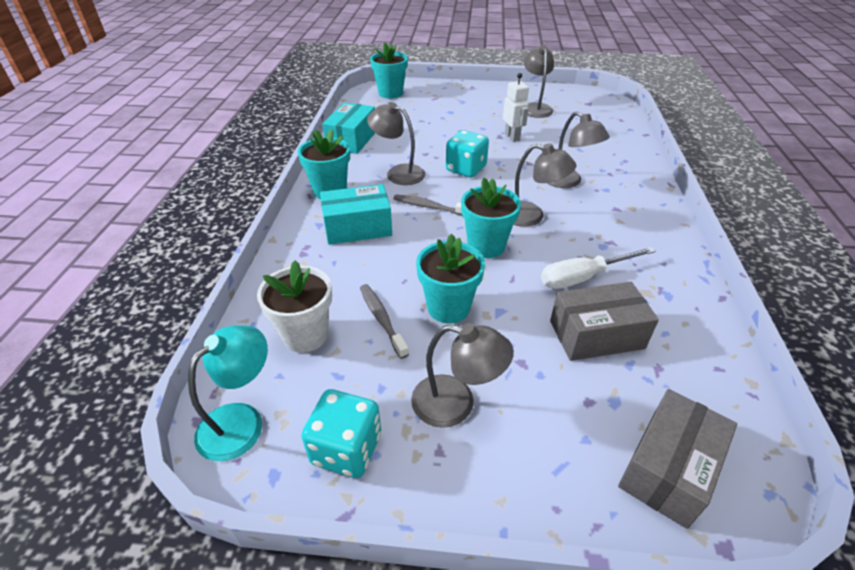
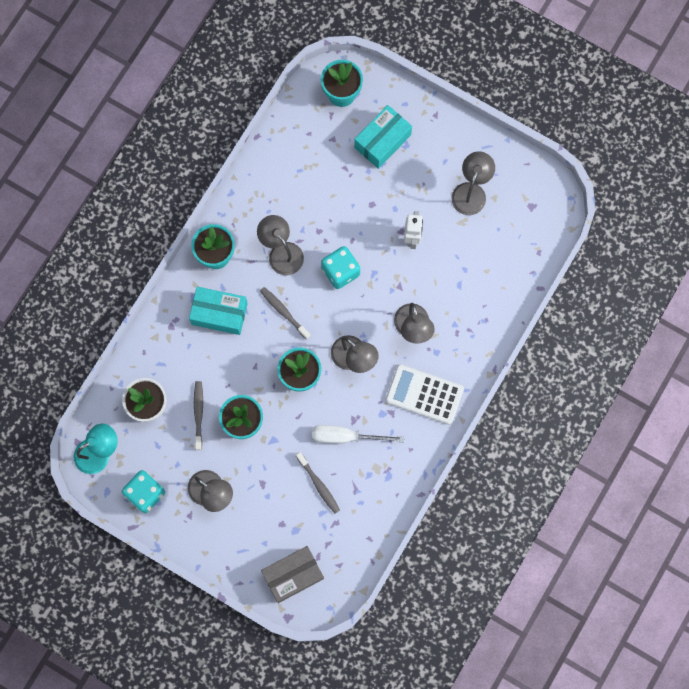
camera: 25 degrees right, 35 degrees up
(352, 140) = (264, 177): turquoise box -> turquoise box (382, 141)
(596, 335) = (318, 485): grey box -> grey toothbrush
(628, 219) = (424, 394): none -> white calculator

